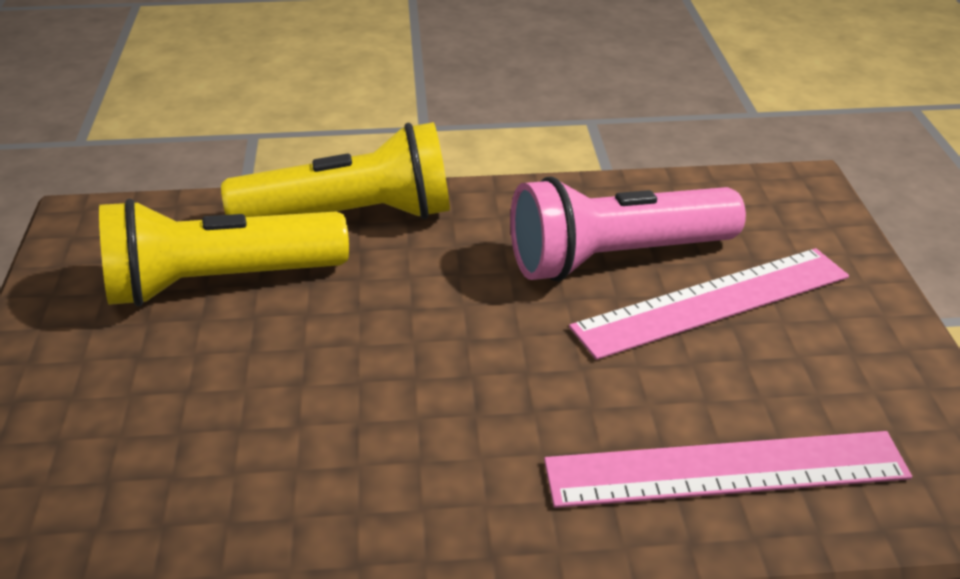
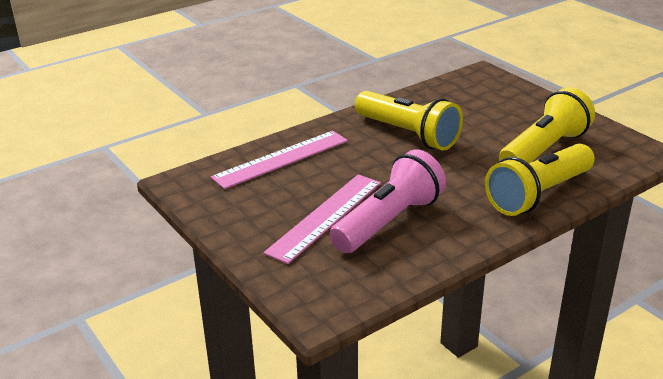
camera: 150 degrees right, 5 degrees down
(400, 423) = (408, 134): none -> yellow flashlight

